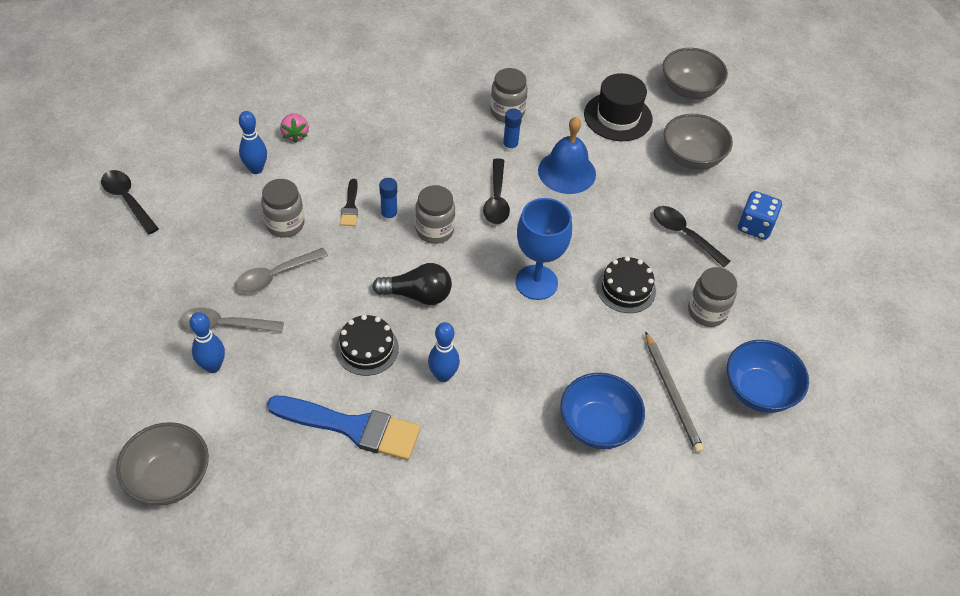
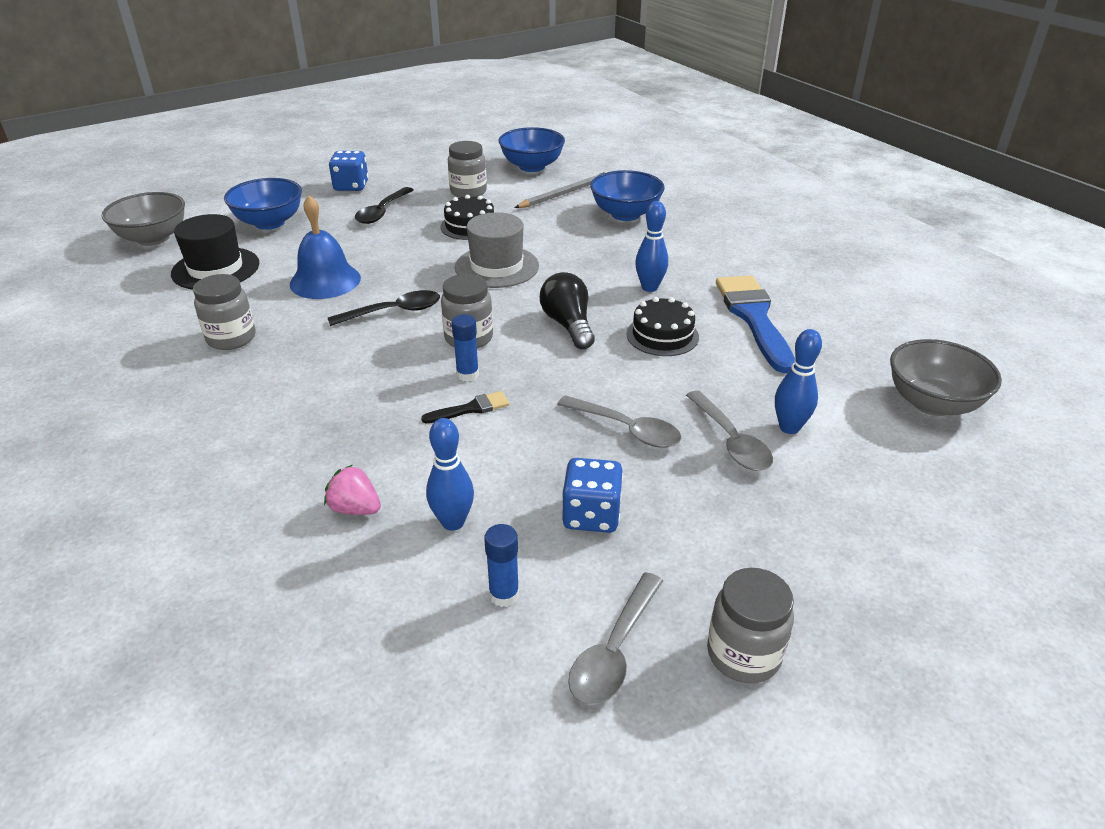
camera: 110 degrees left, 15 degrees down
(127, 200) = (614, 651): black spoon -> grey spoon
(216, 227) = (591, 515): none -> blue dice
(285, 224) = (539, 452): grey jar -> grey jar (743, 654)
(295, 135) = (355, 508): pink strawberry -> pink strawberry turned 120 degrees counterclockwise
(510, 146) = (298, 322): blue glue stick -> blue glue stick (504, 595)
(536, 282) = (497, 267): blue goblet -> grey hat
(691, 158) = (269, 222): grey bowl -> blue bowl

